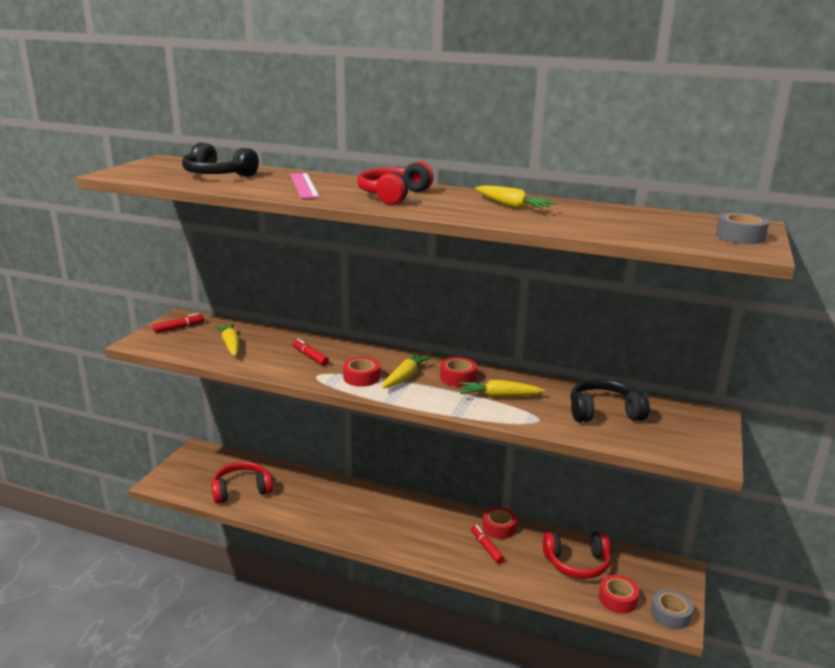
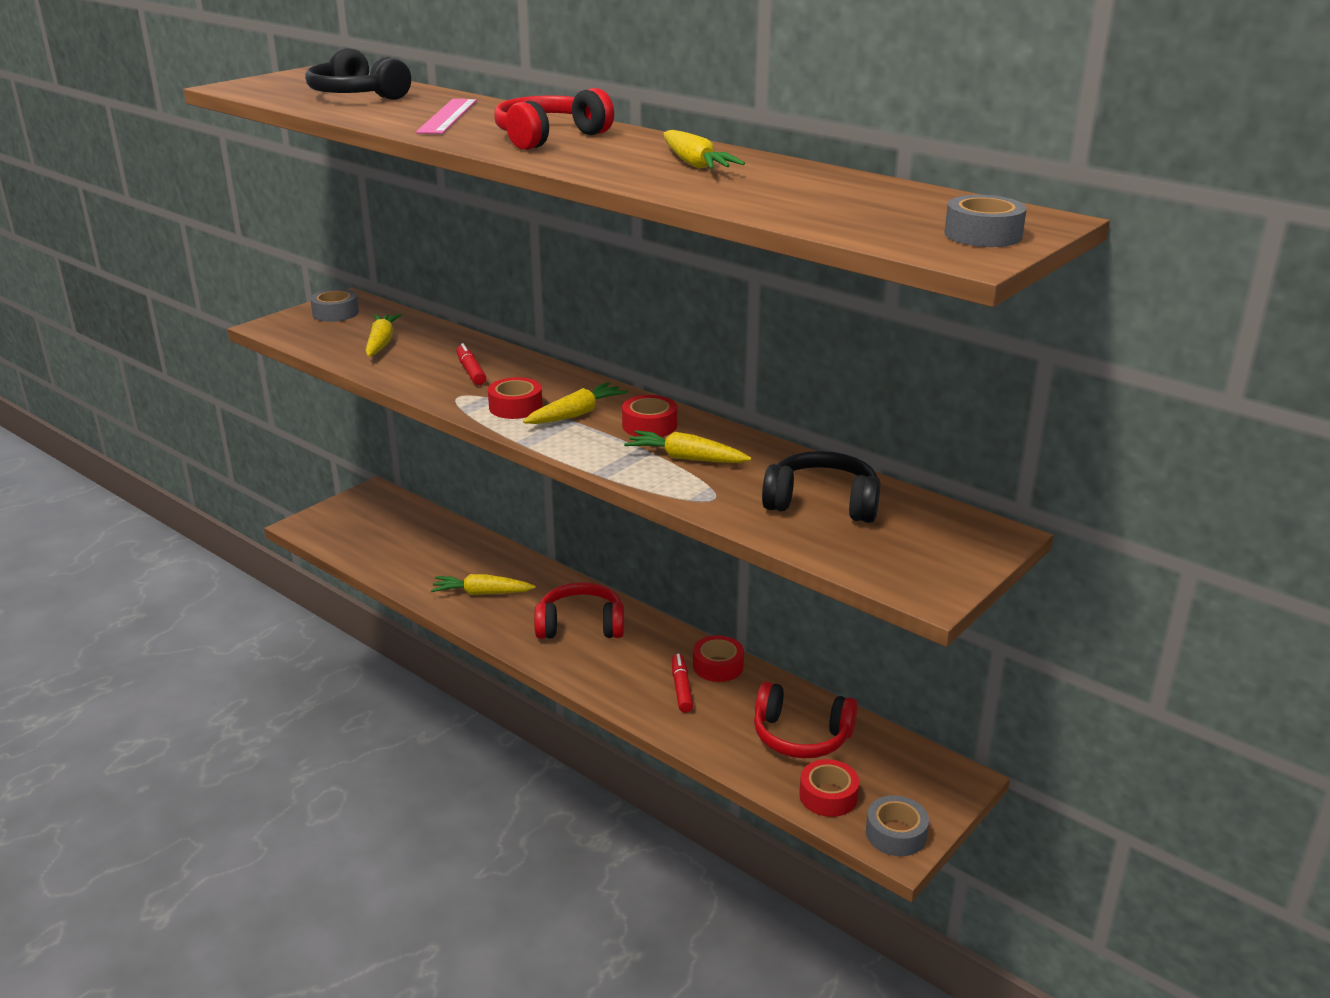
camera: 20 degrees right, 5 degrees up
(179, 327) = (335, 313): red marker -> grey tape
(241, 490) = (399, 552): red headphones -> red headphones (581, 625)
(317, 508) = (482, 593): none -> yellow carrot

